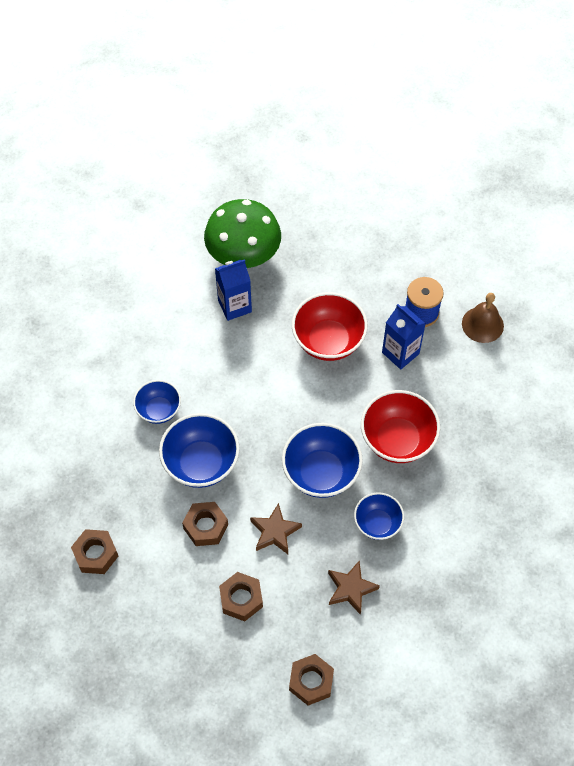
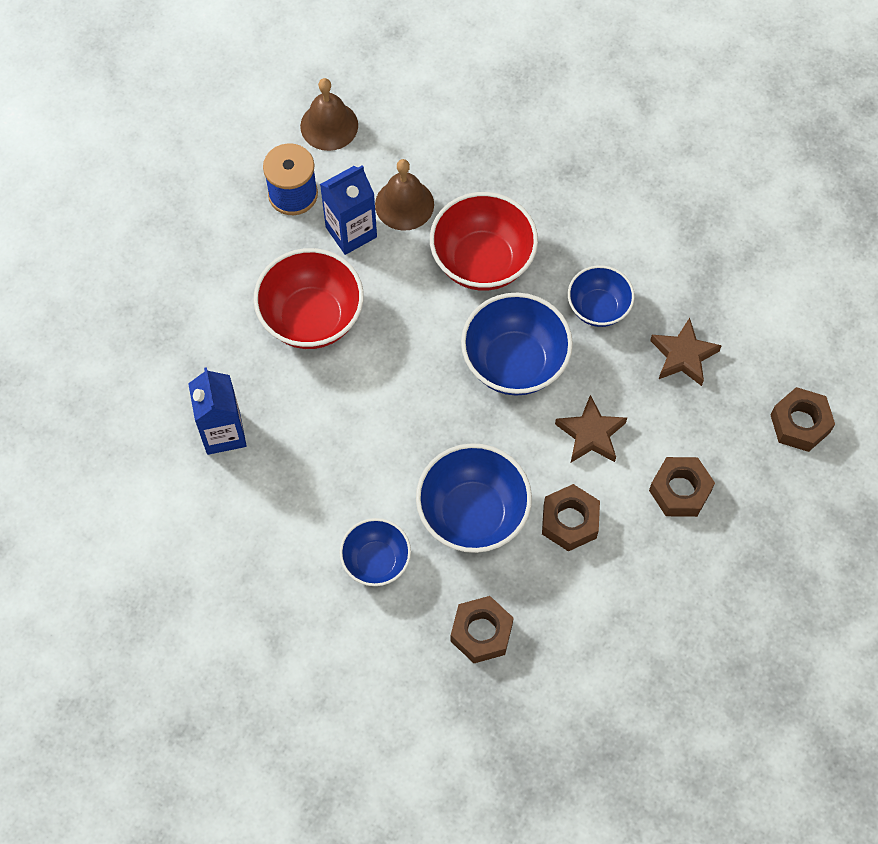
camera: 80 degrees left, 5 degrees up
(96, 554) = (589, 674): brown nut -> brown nut (481, 632)
(243, 256) = (139, 407): green mushroom -> none
(431, 382) = (404, 204): none -> brown bell

